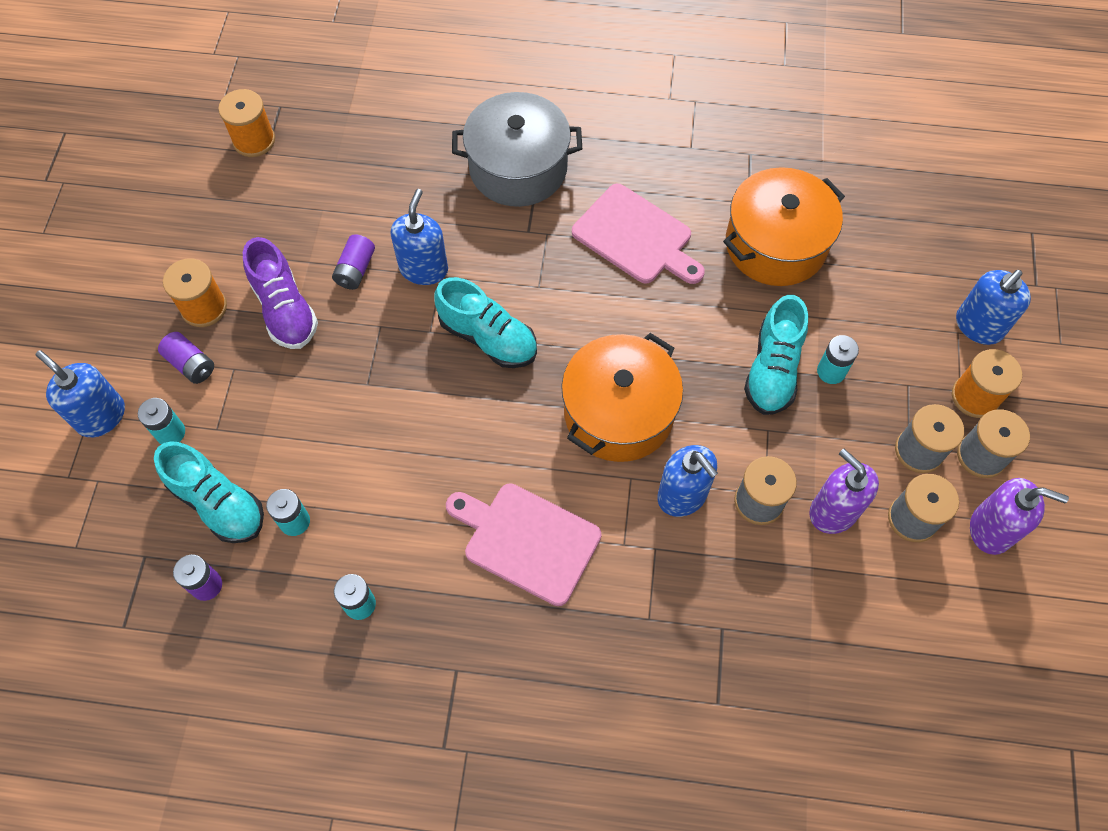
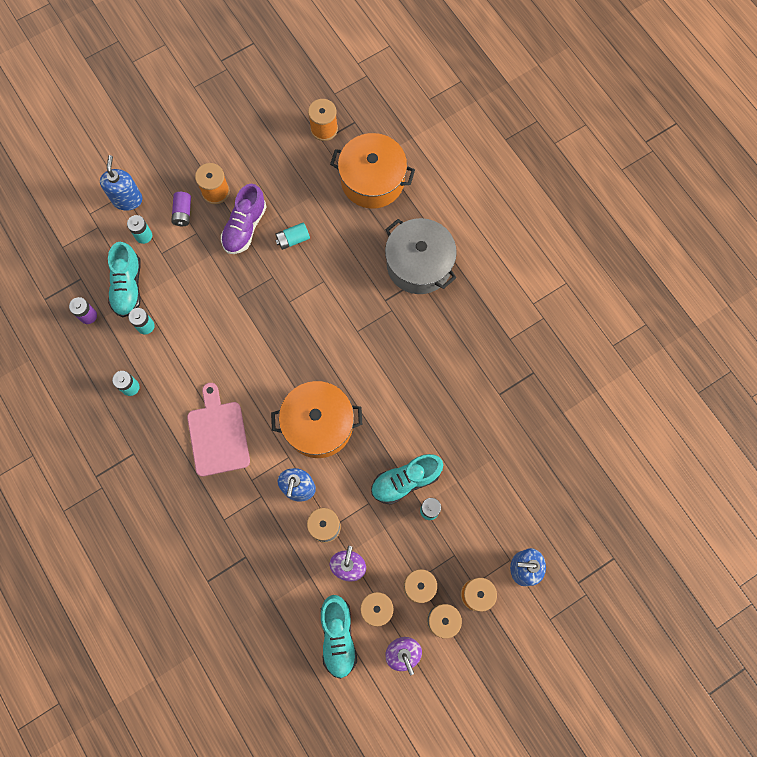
camera: 50 degrees right, 10 degrees up
(355, 270) = (293, 239): purple battery -> turquoise battery
(424, 269) = (320, 270): blue soap dispenser -> none
(488, 337) = (308, 331): turquoise shoe -> turquoise shoe (338, 636)
(636, 237) = (427, 354): pink cutting board -> none
(775, 244) = (484, 427): orange pot -> orange pot (372, 180)

